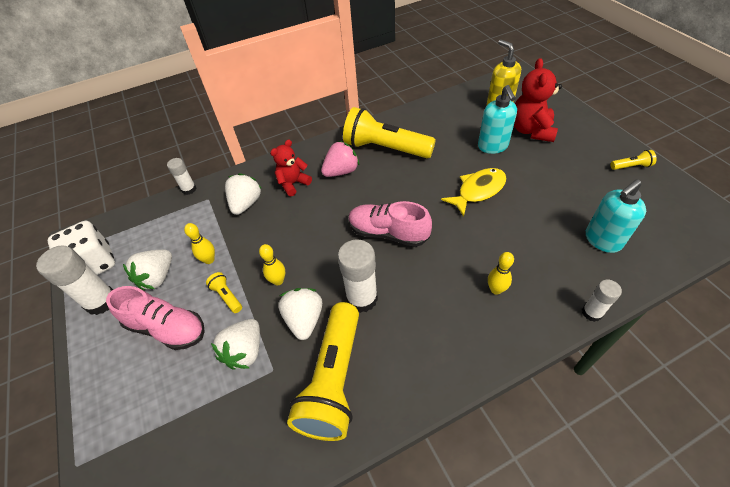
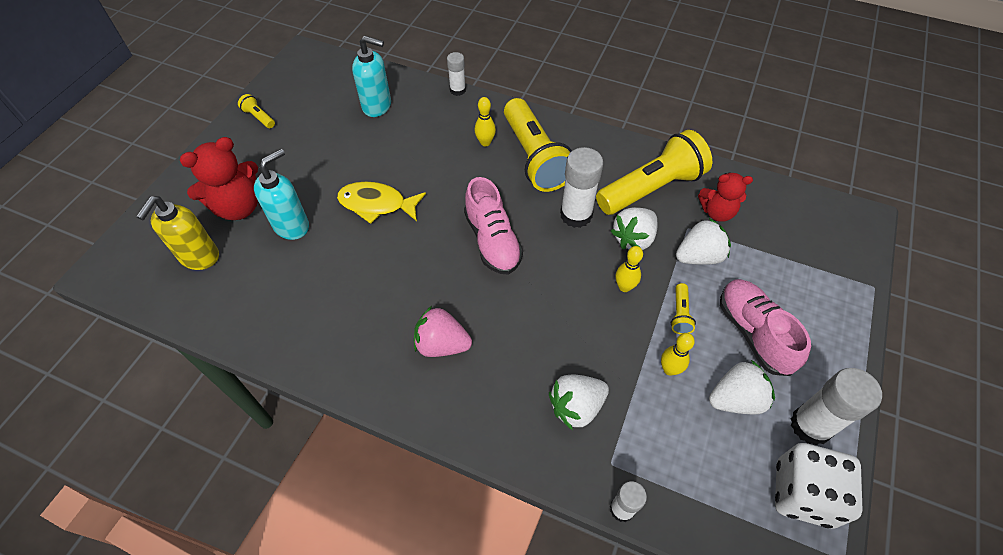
camera: 135 degrees left, 5 degrees up
(293, 184) = (503, 381): red teddy bear -> red teddy bear (717, 212)
(385, 148) = (365, 327): yellow flashlight -> yellow flashlight (534, 158)

